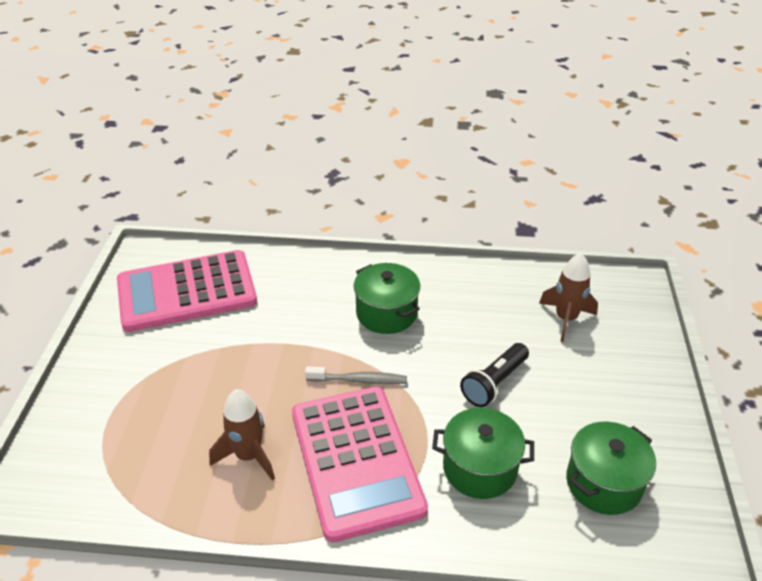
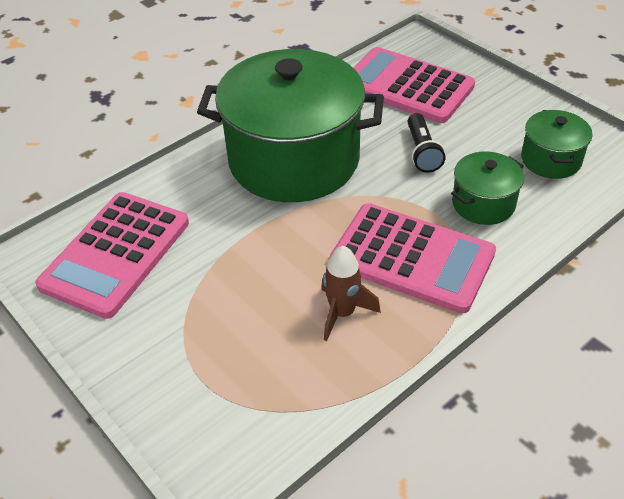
camera: 45 degrees left, 5 degrees up
(359, 380) = (341, 212): grey toothbrush -> none
(386, 313) = (294, 160): green pot -> green pot, size x2.22
(565, 319) = (407, 86): brown rocket -> pink calculator

